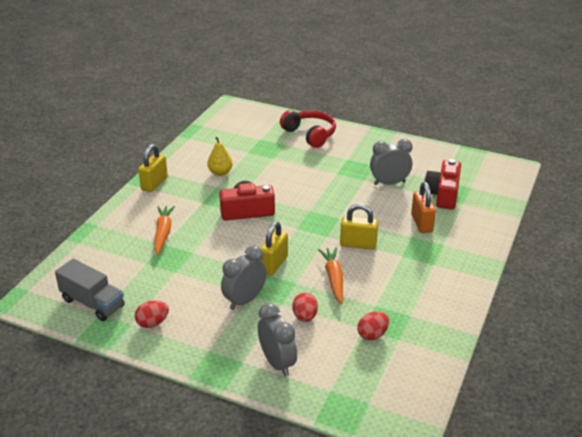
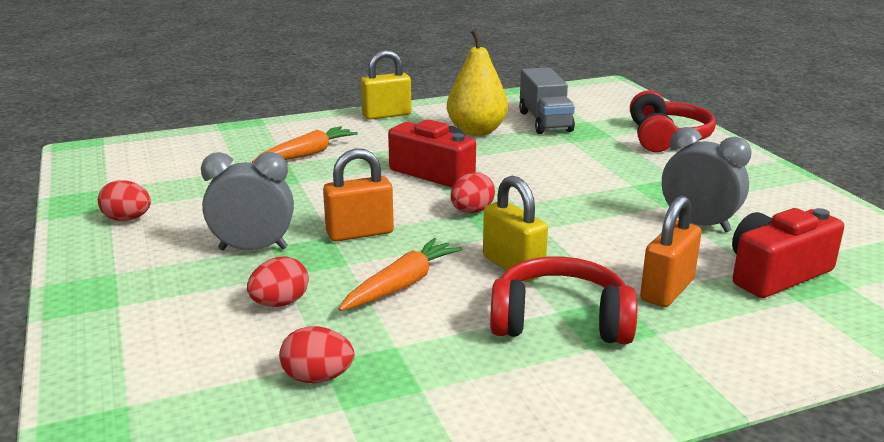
camera: 45 degrees right, 10 degrees down
(92, 303) = (123, 177): grey truck -> grey truck (545, 121)
(220, 172) = (476, 131): yellow pear -> yellow pear, size x1.54
(274, 264) = (360, 233): yellow padlock -> orange padlock
(277, 363) = (145, 330): grey clock -> none
(298, 225) = (472, 211): none -> red egg
(409, 259) = (560, 321): none -> red headphones

